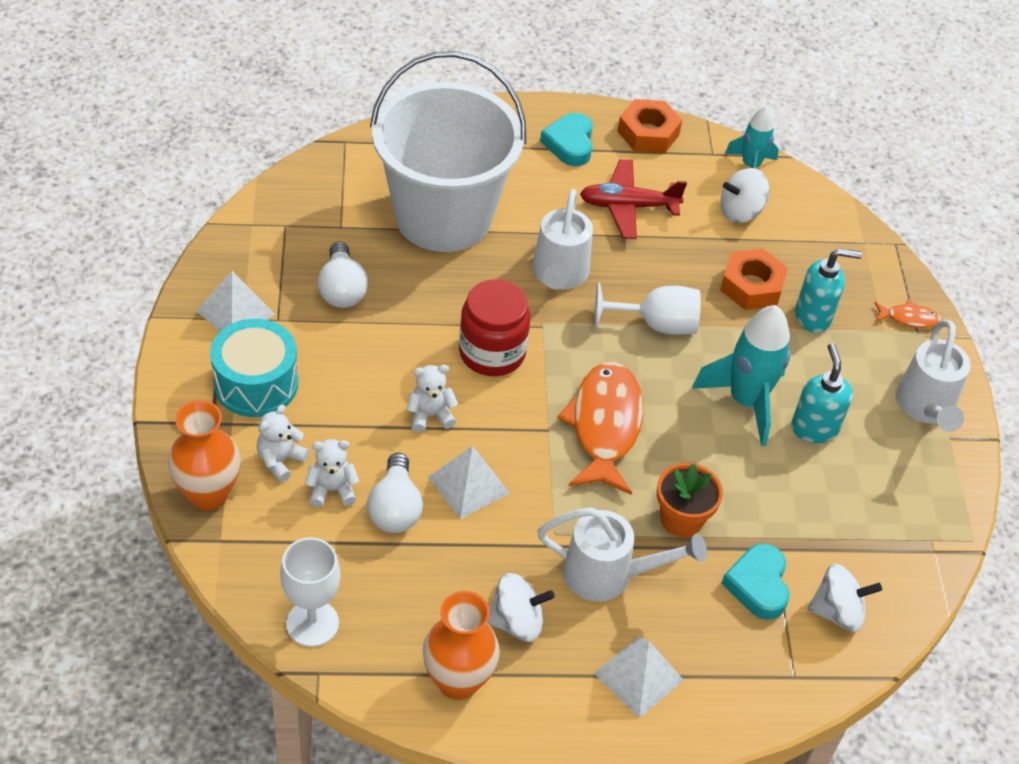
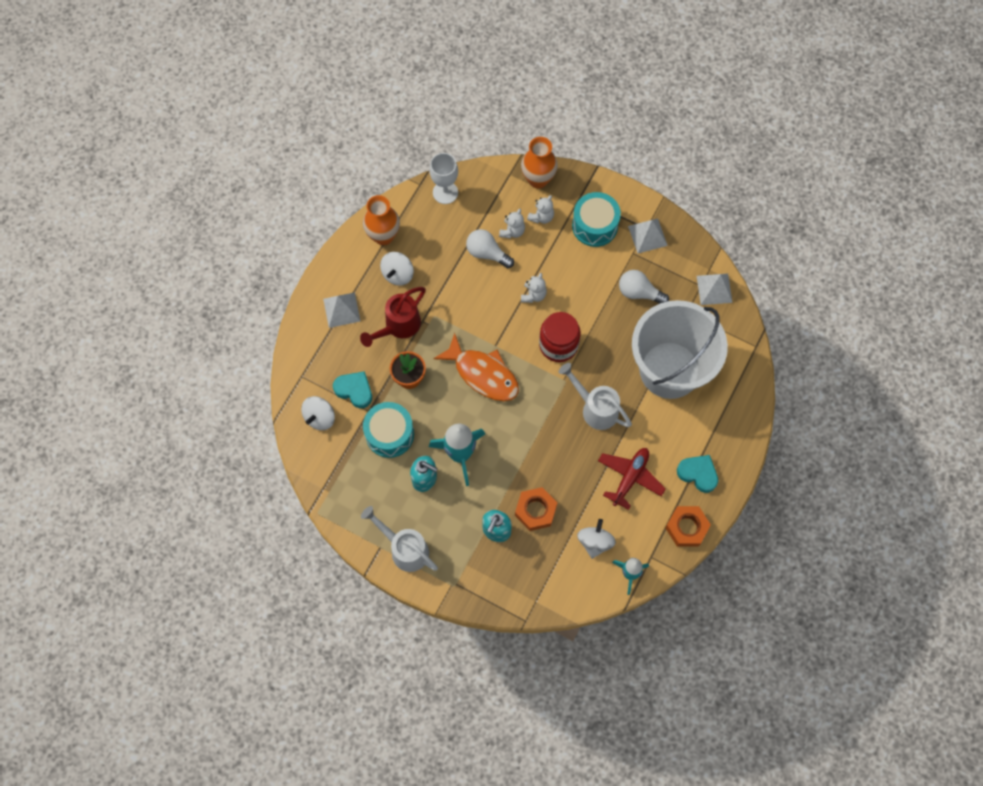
camera: 125 degrees right, 20 degrees up
(280, 460) = (541, 217): white teddy bear -> white teddy bear turned 60 degrees clockwise
(469, 485) = (482, 292): white pyramid -> white pyramid (714, 289)
(608, 575) = (398, 326): white watering can -> red watering can
(656, 324) = (535, 440): white goblet -> none
(787, 503) = (389, 434): none -> turquoise drum
(909, 318) = (467, 586): orange fish -> none

